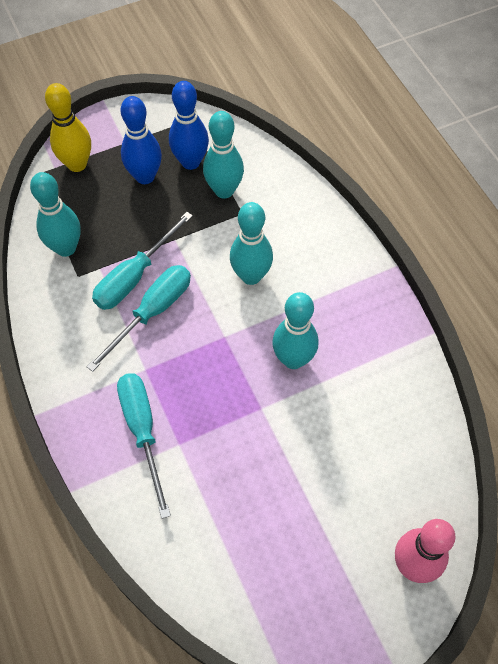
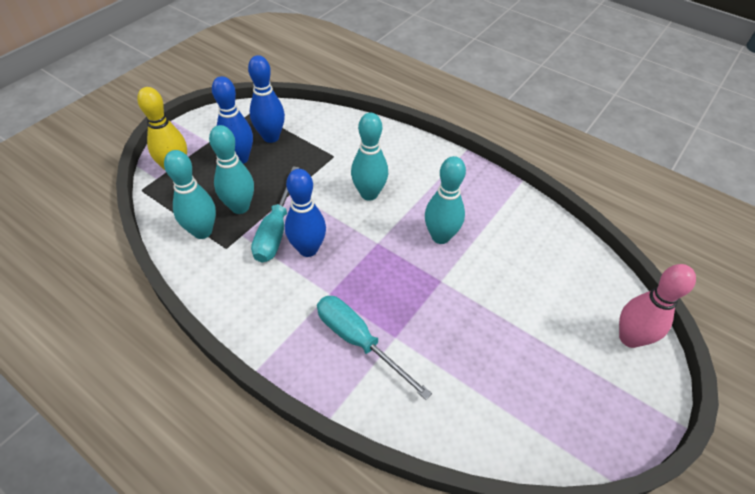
camera: 30 degrees left, 10 degrees down
(152, 312) = (308, 249): turquoise screwdriver -> blue bowling pin
(224, 190) = (310, 146): turquoise bowling pin -> turquoise bowling pin (240, 207)

